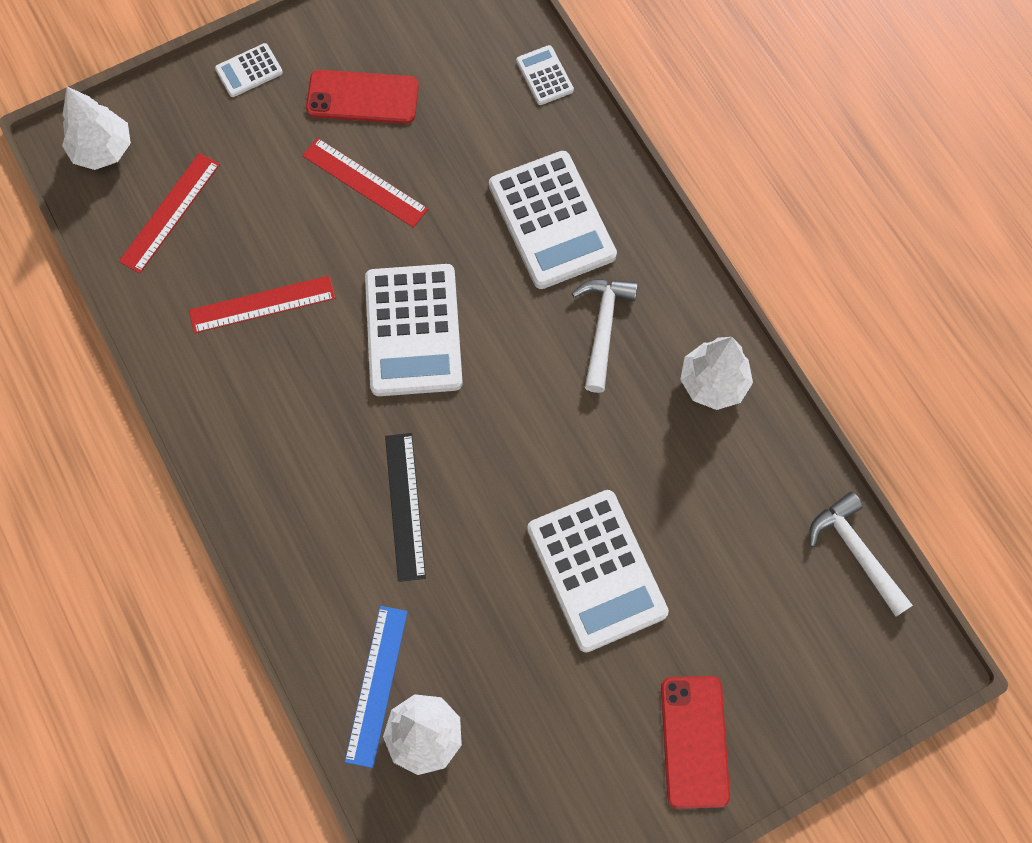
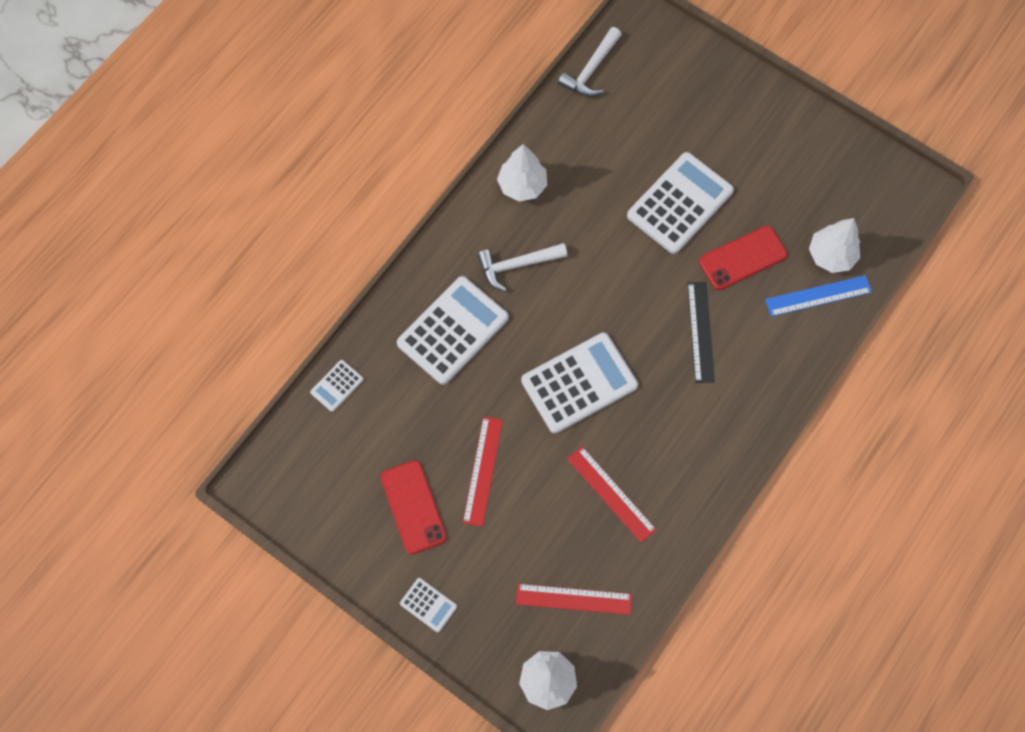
camera: 115 degrees left, 0 degrees up
(405, 506) = (701, 332): black ruler -> black ruler turned 60 degrees counterclockwise
(694, 741) = (749, 113): red phone -> red phone (742, 258)

